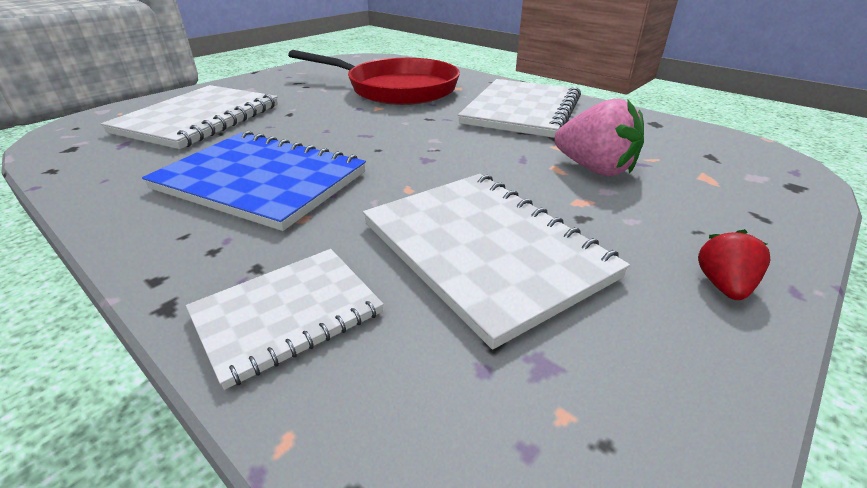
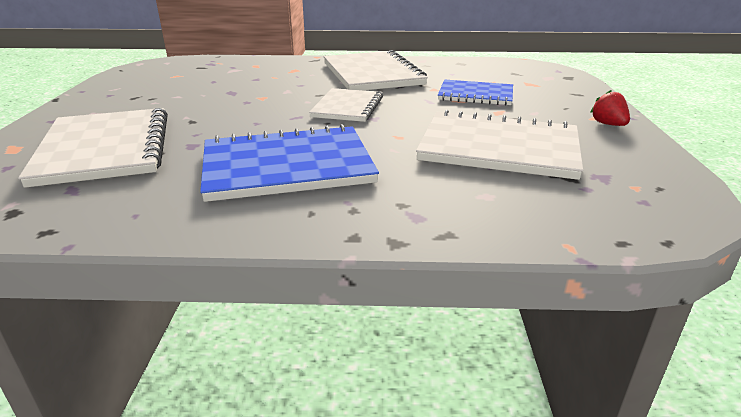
camera: 40 degrees left, 5 degrees down
(287, 313) = (468, 212): white notebook -> white notebook (347, 107)
(396, 89) = (246, 81): red pan -> none
(594, 169) = (475, 95): pink strawberry -> blue notebook

